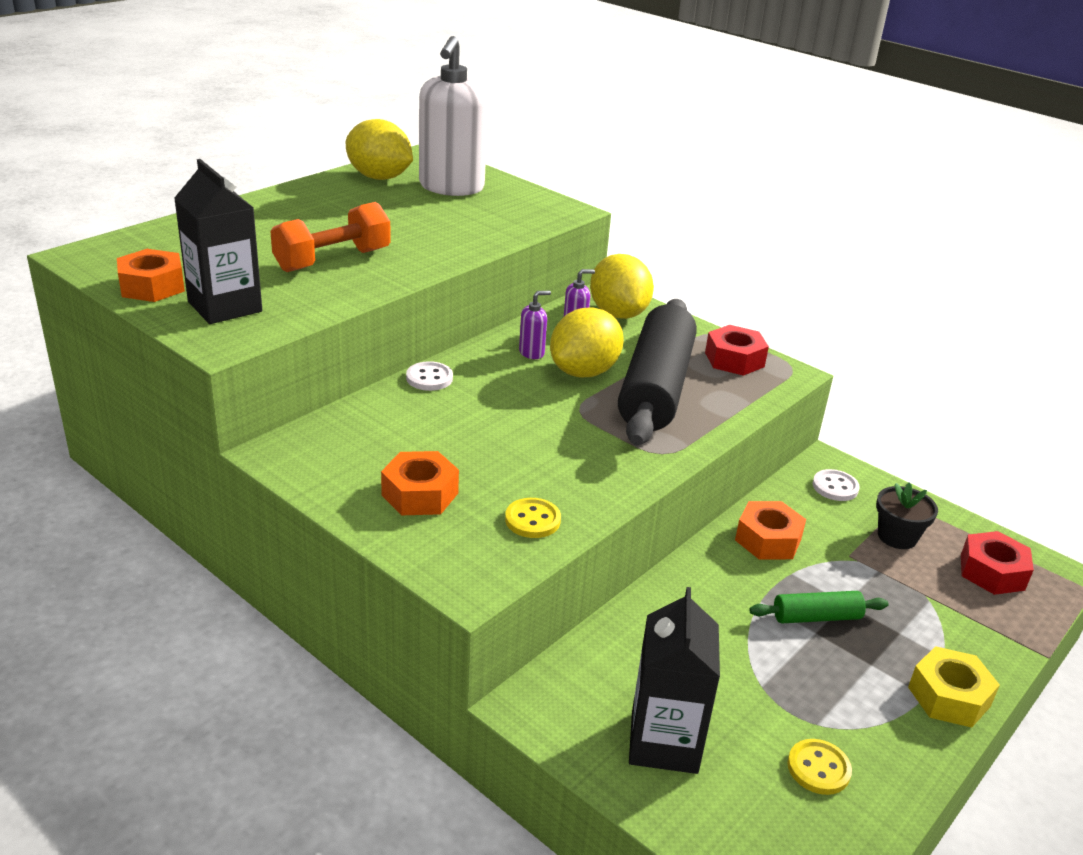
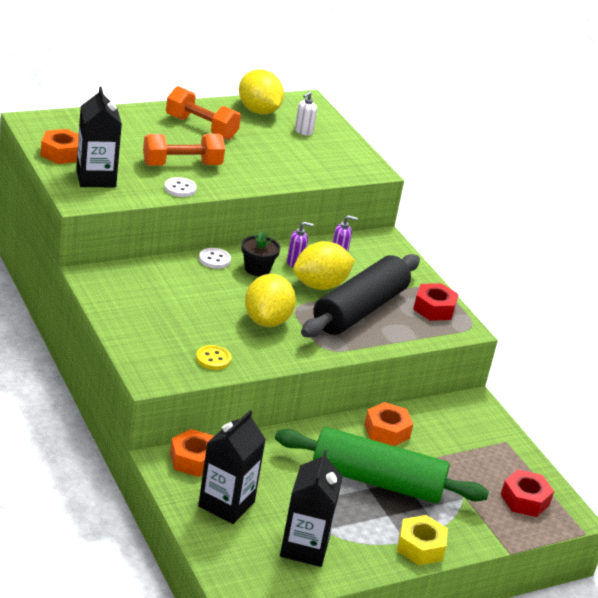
camera: 20 degrees right, 0 degrees up
(323, 211) = (201, 128): none -> orange dumbbell
(420, 494) = (158, 324): orange nut -> orange nut (193, 460)
(451, 187) = (303, 131): white soap dispenser -> white soap dispenser, size x0.41
(618, 313) = (379, 254): yellow lemon -> yellow lemon (267, 321)
(816, 617) = (377, 481): green rolling pin -> green rolling pin, size x2.26
(818, 768) = (304, 547): yellow button -> black carton
(835, 487) = (466, 417): white button -> white button (180, 188)
(897, 536) = (479, 459): black flower pot -> black flower pot (257, 269)

